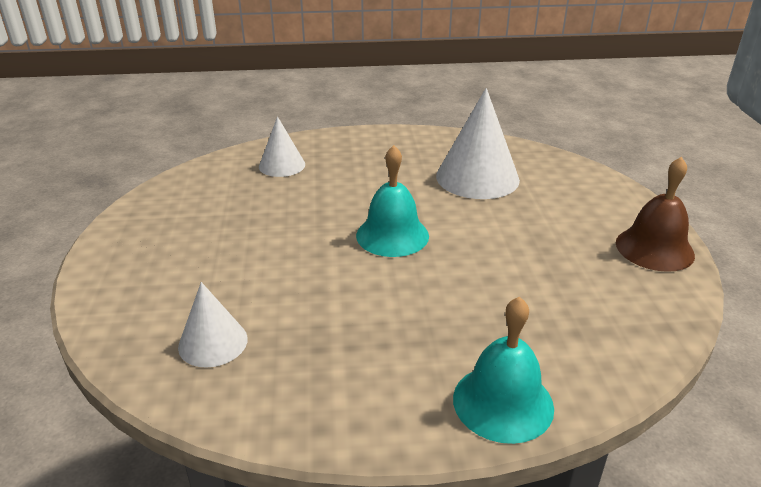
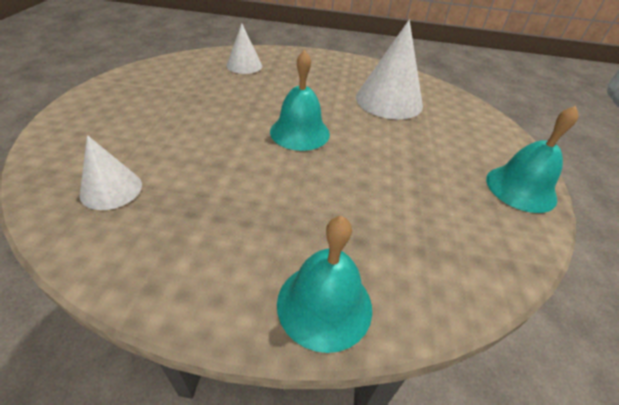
camera: 10 degrees right, 10 degrees up
(654, 248) = (520, 188): brown bell -> turquoise bell

